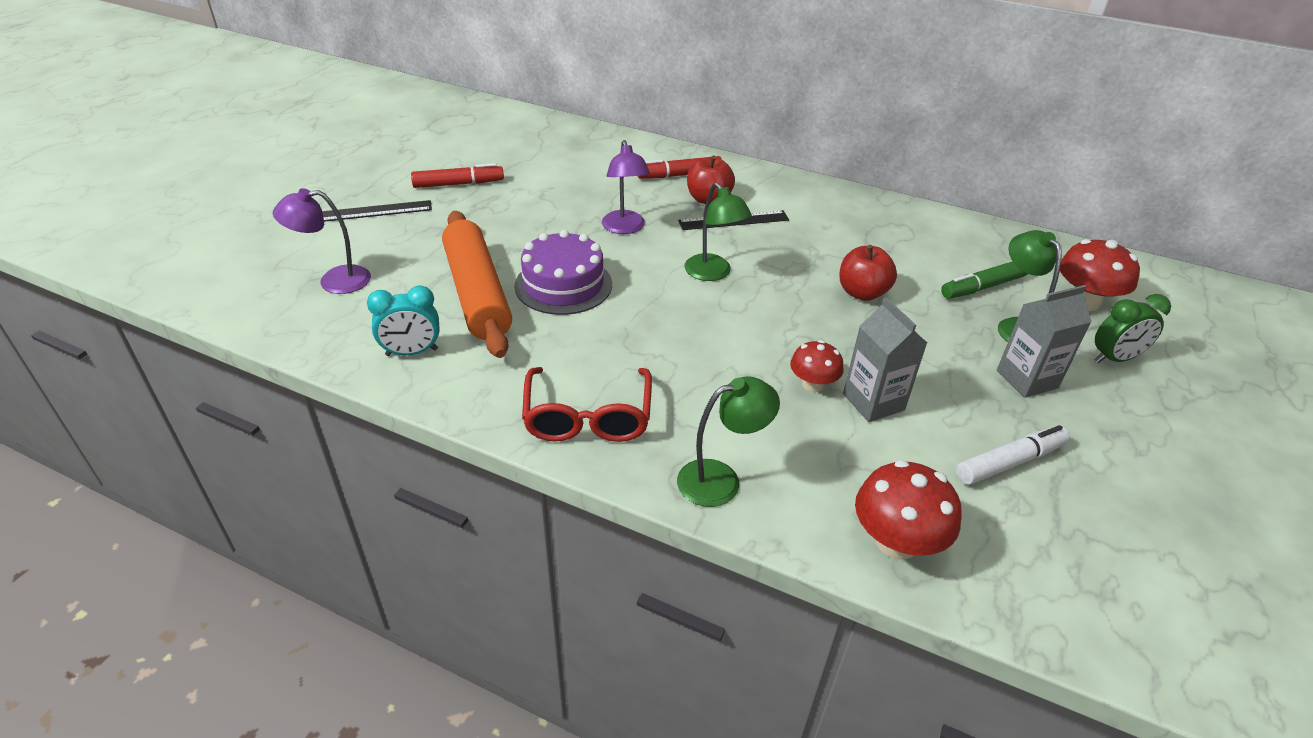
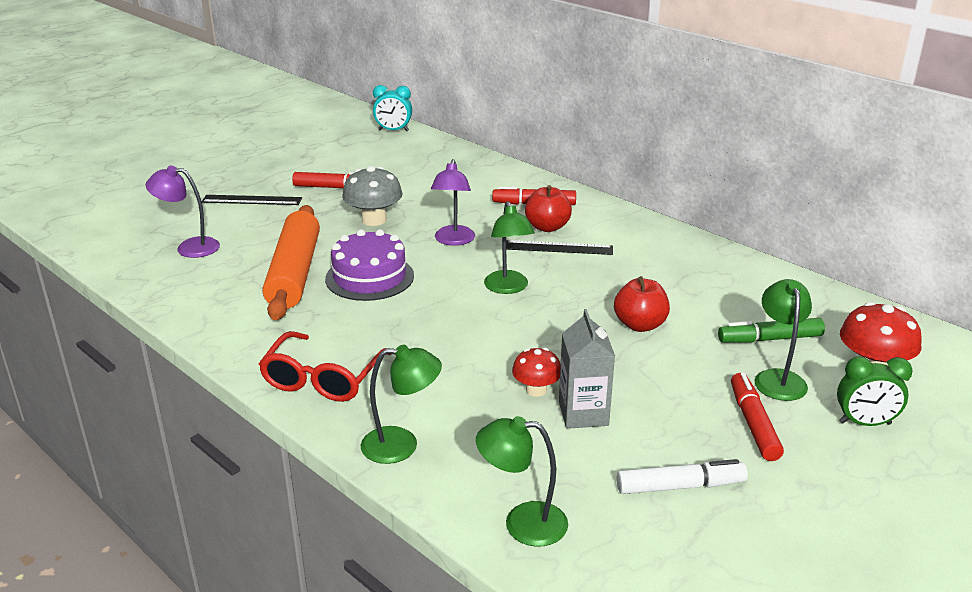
camera: 20 degrees right, 10 degrees down
(412, 352) = (216, 308): turquoise clock -> turquoise clock (393, 130)
(526, 216) = (374, 220): none -> grey mushroom
(896, 542) = (522, 523): red mushroom -> green lamp
(1027, 379) = (753, 423): grey carton -> red marker

